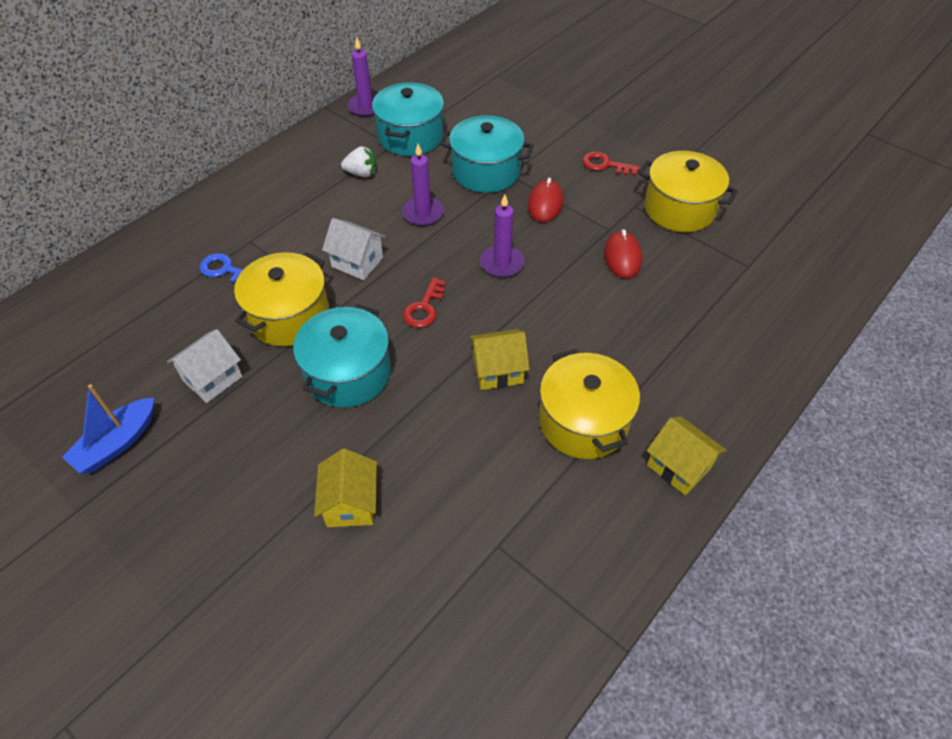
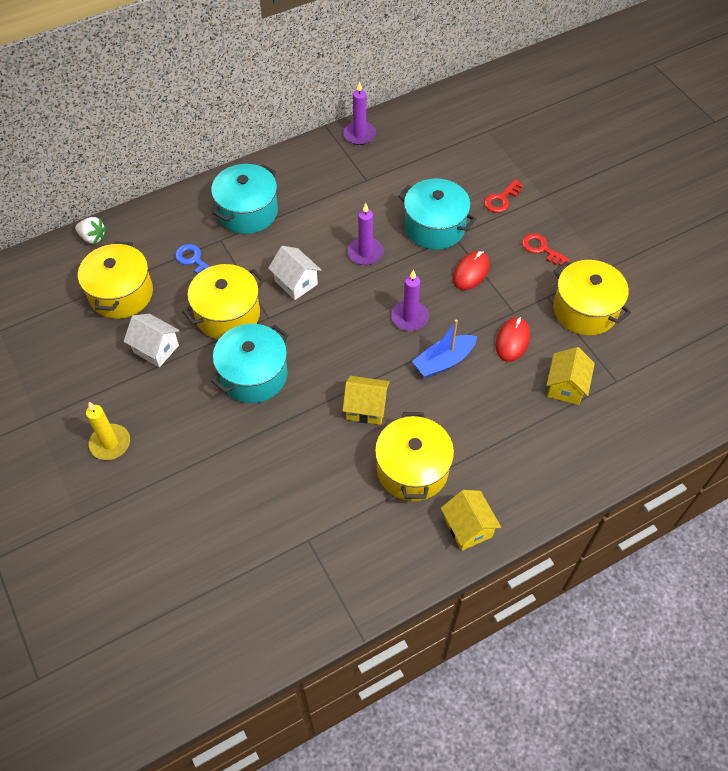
camera: 20 degrees right, 5 degrees up
(117, 443) = (77, 378): blue boat -> blue boat (443, 361)
(145, 329) = (121, 294): none -> yellow pot
(190, 510) = (110, 443): none -> yellow candle
(212, 378) = (156, 349): white house -> white house turned 60 degrees clockwise
(351, 503) = (218, 475): yellow house -> yellow house (566, 386)
(361, 173) = (330, 200): white strawberry -> white strawberry (93, 237)
(410, 136) = (385, 175): turquoise pot -> turquoise pot (248, 212)
(424, 308) = (332, 338): red key -> red key (501, 199)

